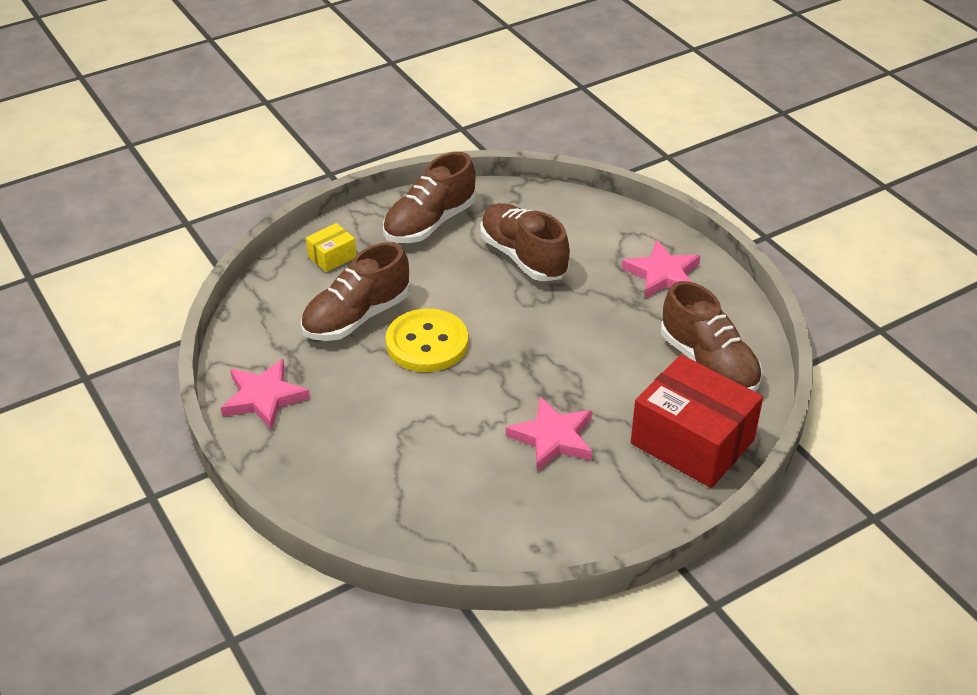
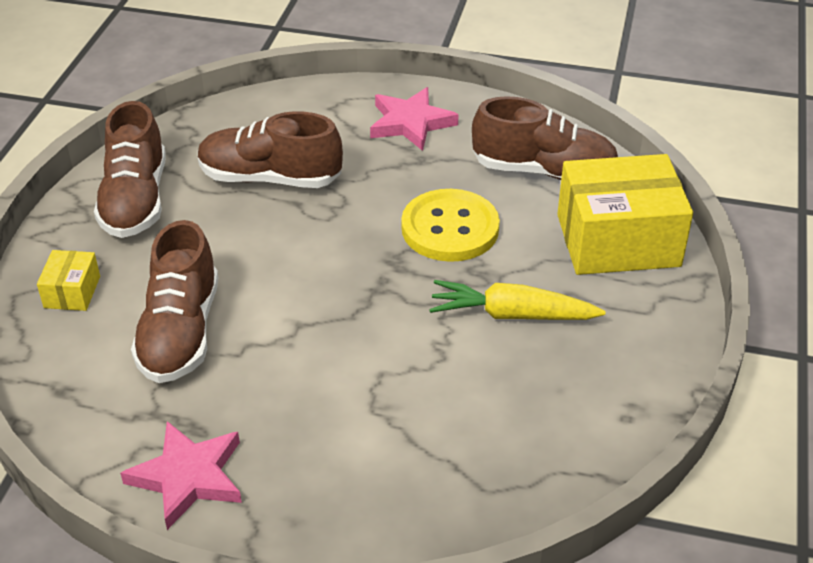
camera: 45 degrees left, 0 degrees up
(427, 343) = (285, 310): yellow button -> yellow button (450, 228)
(553, 438) = (511, 315): pink star -> yellow carrot
(692, 442) = (618, 240): red box -> yellow box

